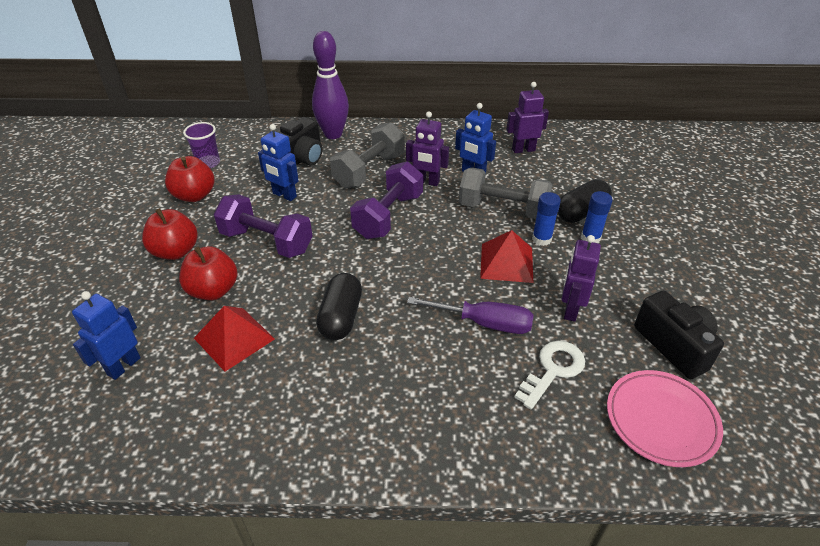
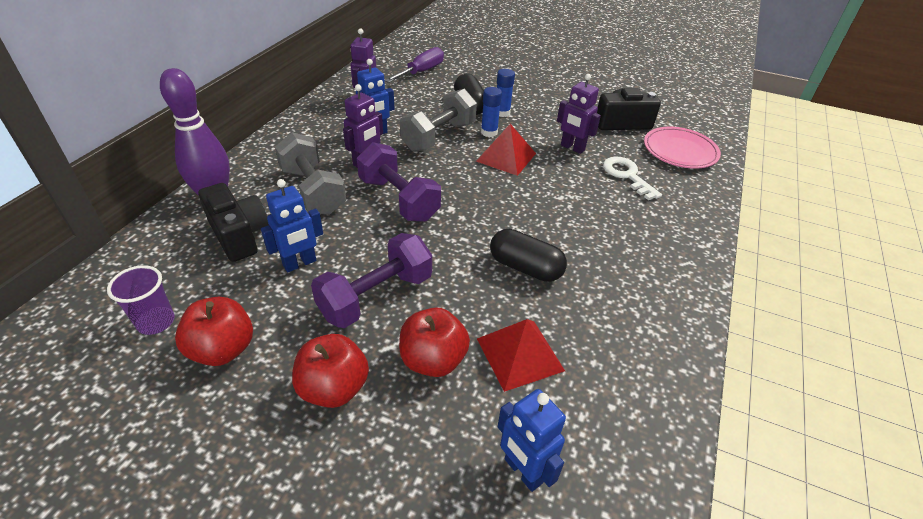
camera: 70 degrees left, 0 degrees up
(484, 323) = (568, 190): purple screwdriver -> purple screwdriver (421, 72)

